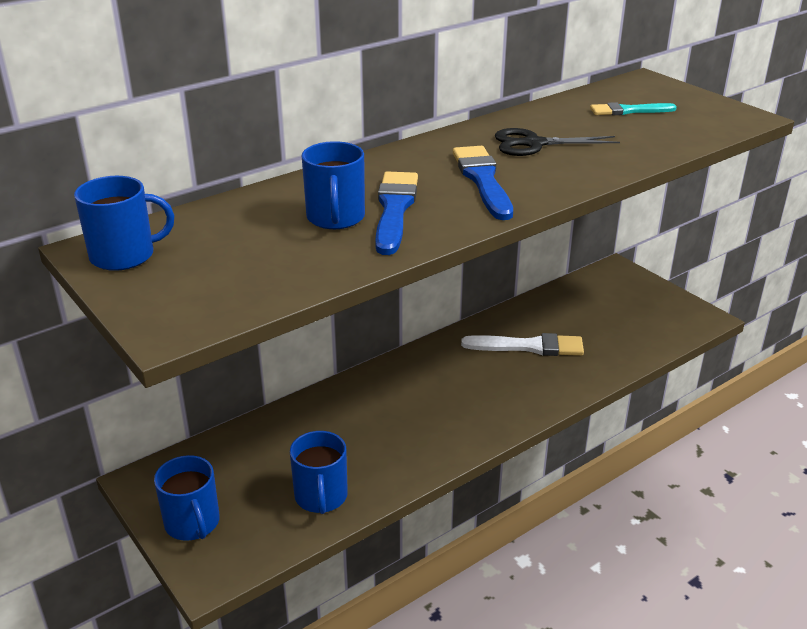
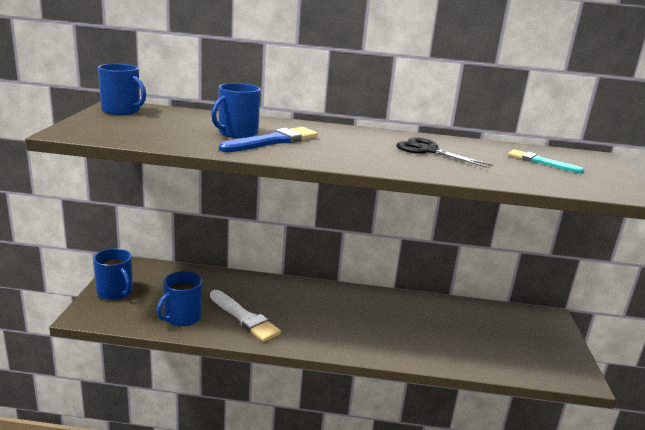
camera: 40 degrees right, 10 degrees down
(193, 523) = (115, 292): blue mug -> blue mug turned 60 degrees counterclockwise
(483, 180) = (353, 150): blue brush -> none
(529, 346) = (414, 321): white brush -> white brush (244, 318)

